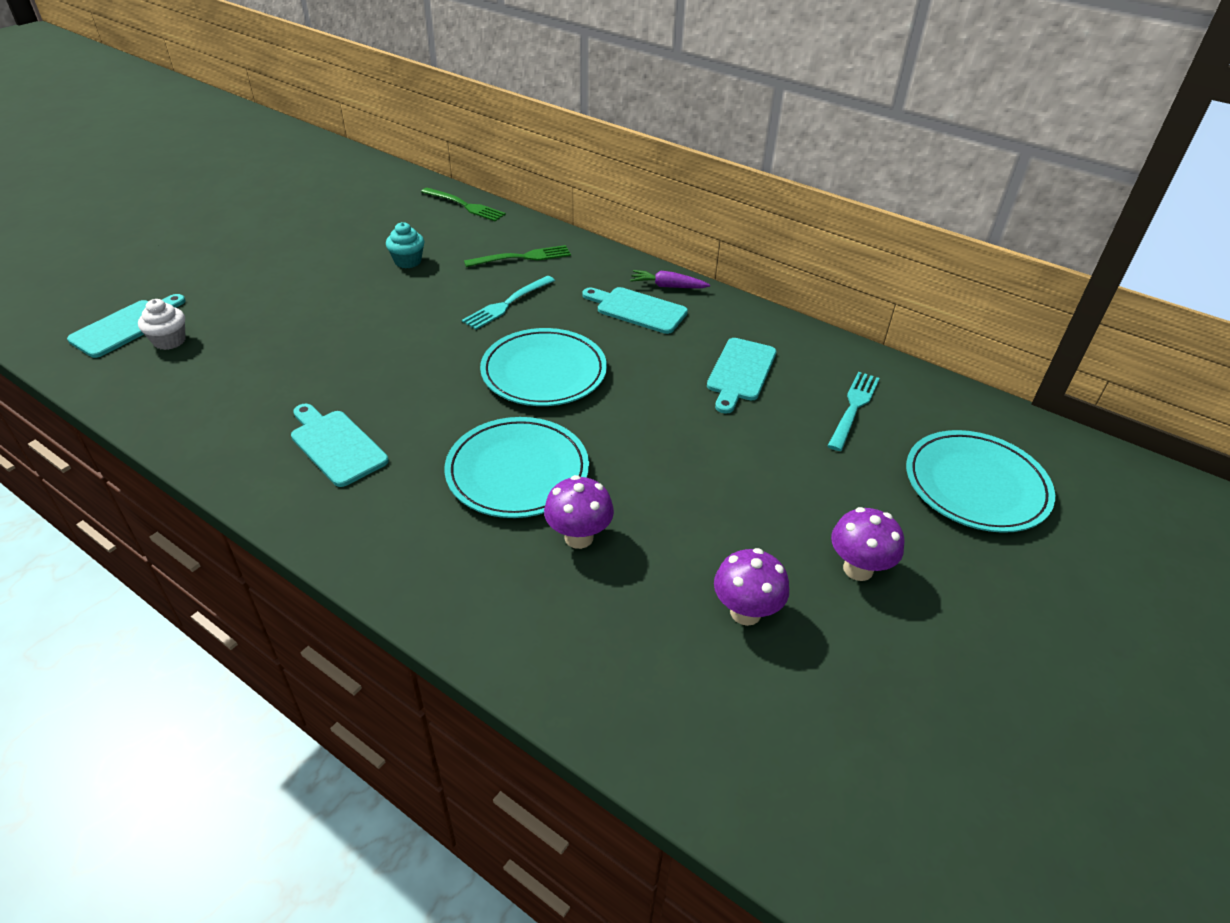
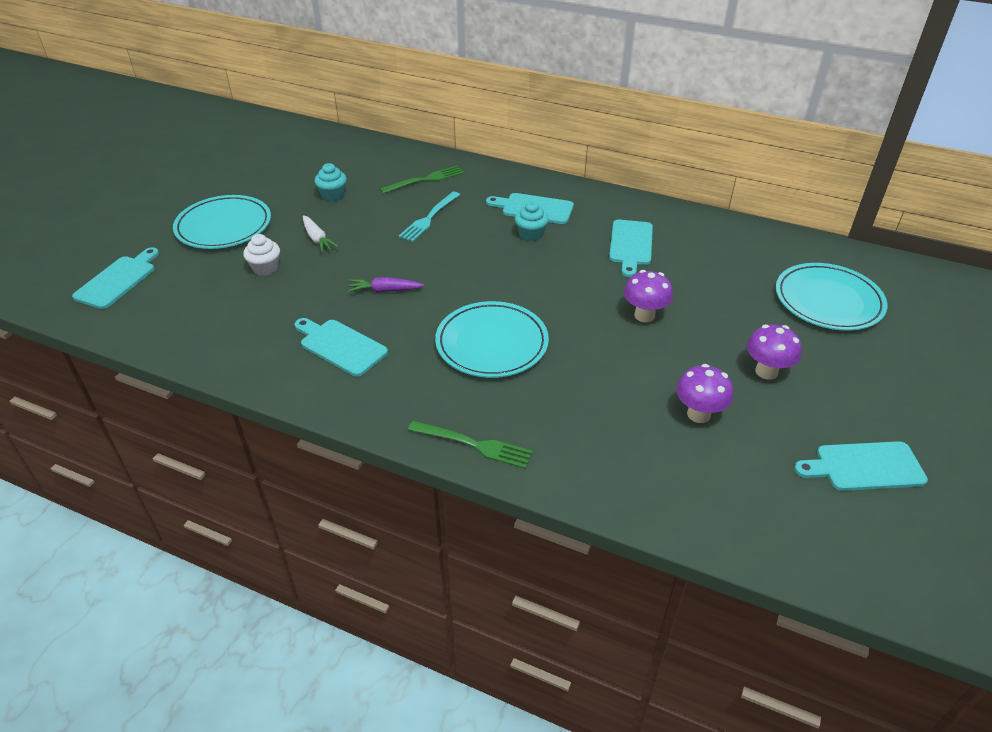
camera: 10 degrees left, 0 degrees up
(169, 341) = (161, 286): white cupcake -> white cupcake (265, 268)
(367, 310) = (317, 239): none -> white carrot
(465, 205) = (360, 144): green fork -> green fork (474, 444)
(544, 372) = (480, 266): turquoise plate -> turquoise plate (224, 226)
(578, 537) = (558, 383): purple mushroom -> purple mushroom (644, 315)
(621, 341) = (531, 234): none -> turquoise cupcake
(668, 286) = (550, 187): purple carrot -> purple carrot (385, 290)
(853, 408) = (723, 259): turquoise fork -> none
(949, 731) = (864, 467): none -> turquoise cutting board

